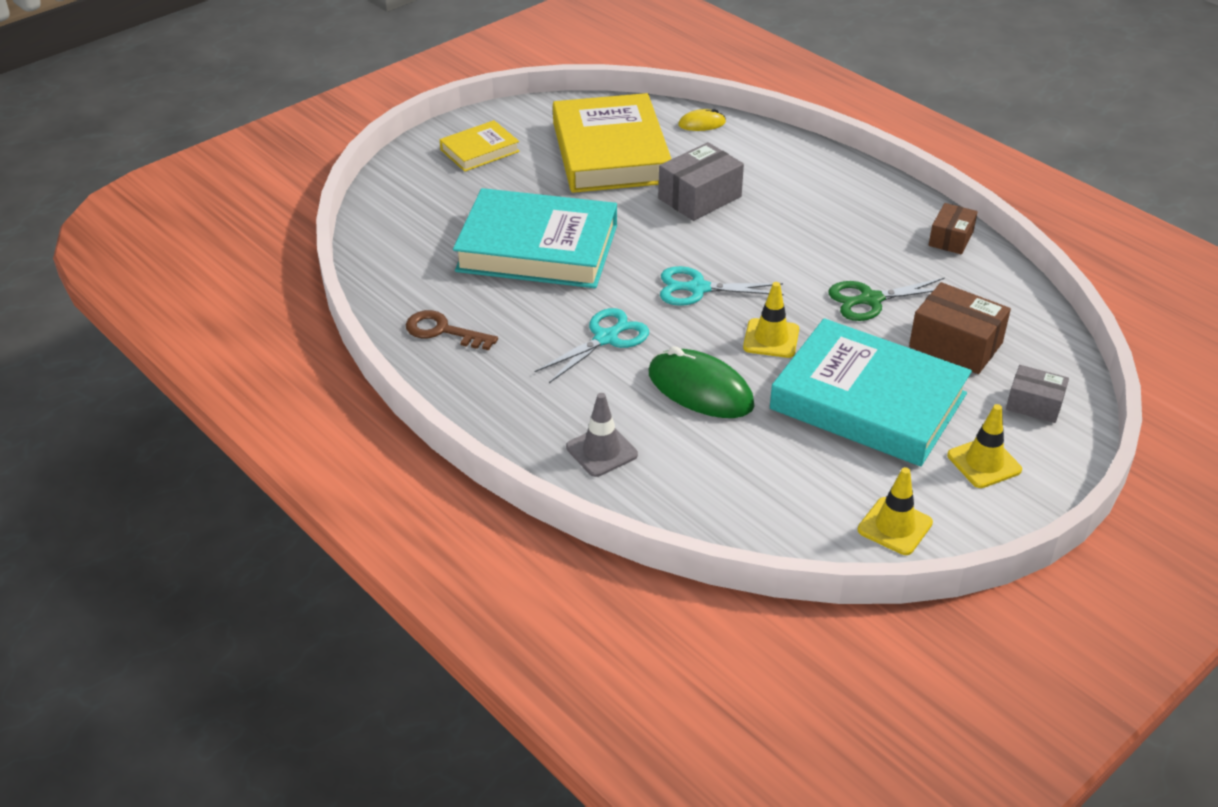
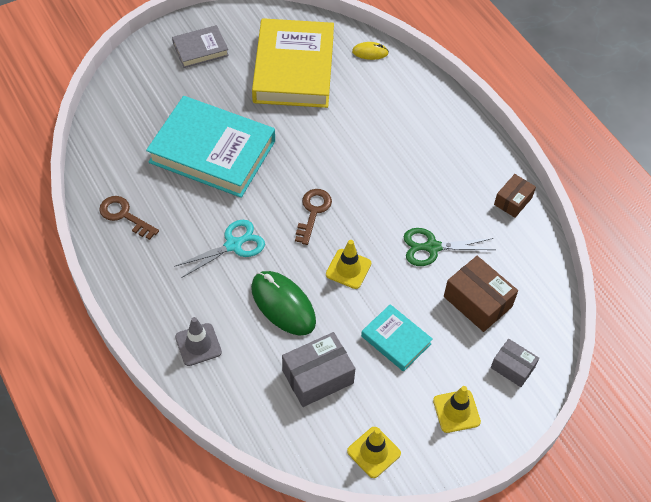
camera: 10 degrees right, 15 degrees up
(480, 151) = (200, 49): yellow book -> grey book
(698, 288) = (313, 212): turquoise scissors -> brown key
(700, 197) = (343, 125): grey box -> grey box (318, 377)
(868, 401) = (396, 340): turquoise book -> turquoise book, size x0.49

